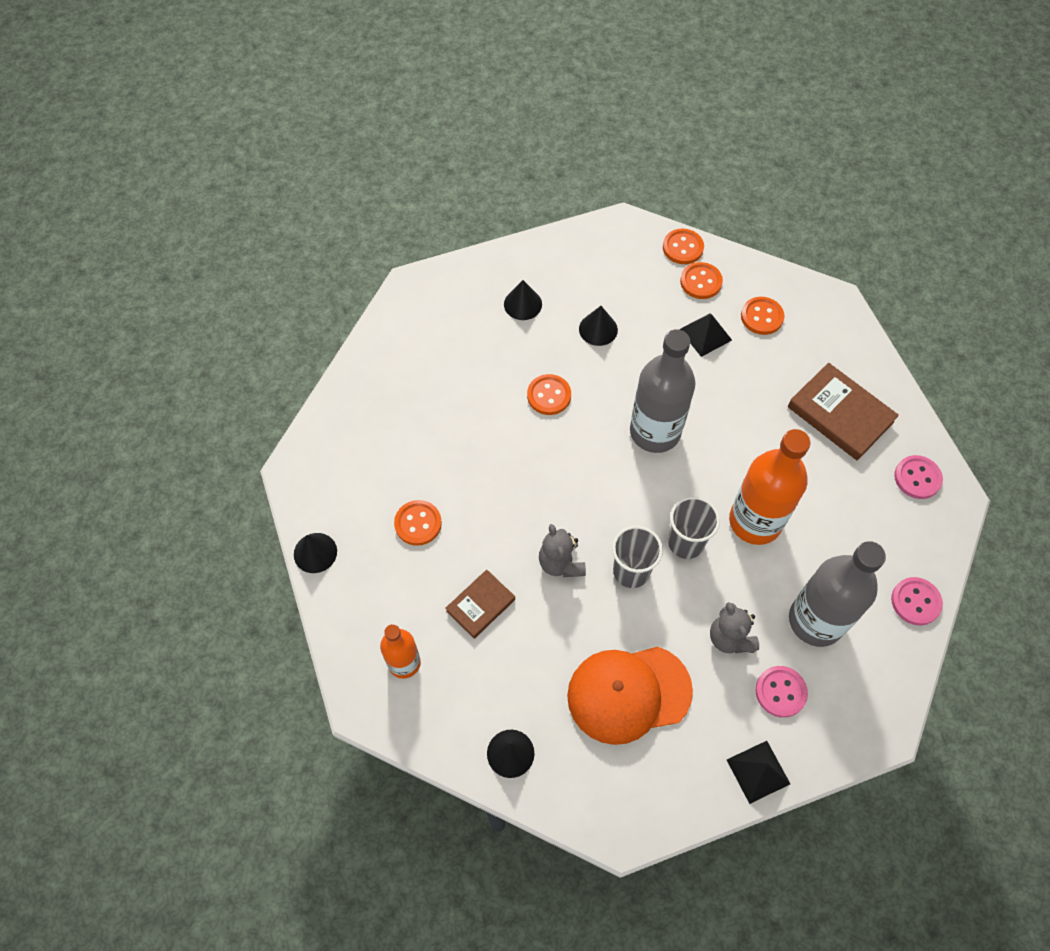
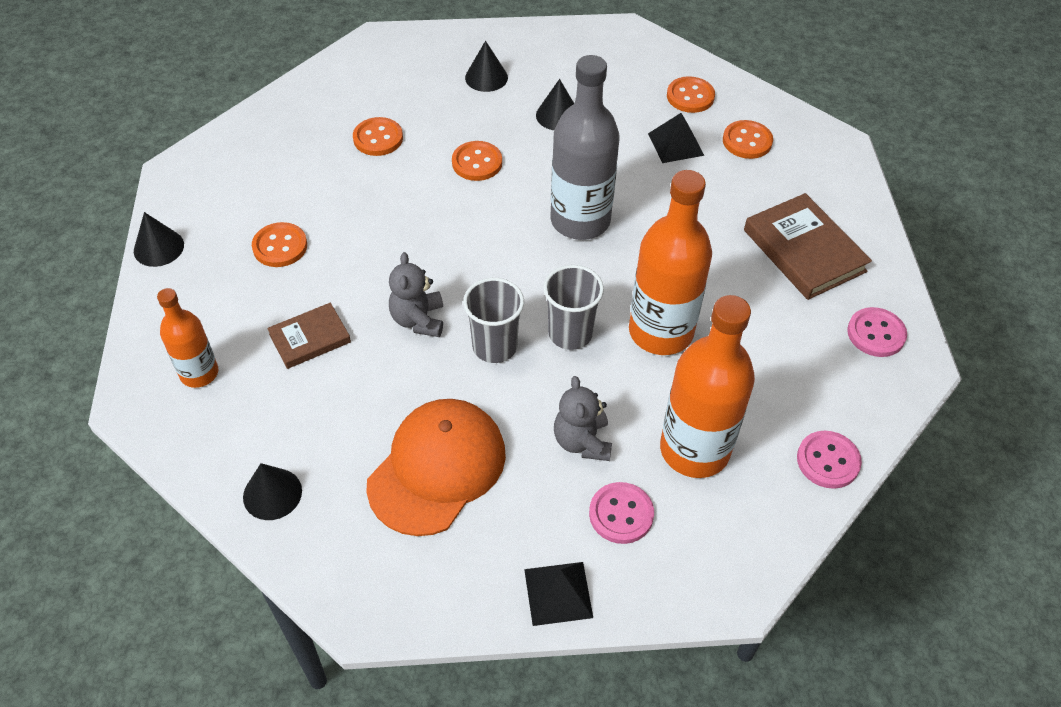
camera: 15 degrees right, 10 degrees down
(628, 693) = (437, 468): orange cap -> orange cap turned 120 degrees clockwise
(683, 248) = (682, 63): orange button -> orange button (378, 138)
(816, 620) = (694, 450): grey bottle -> orange bottle

